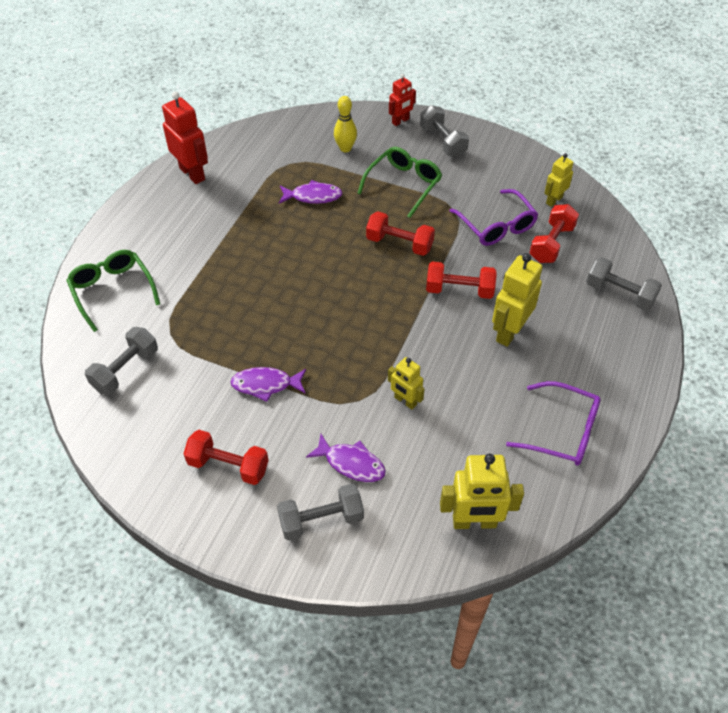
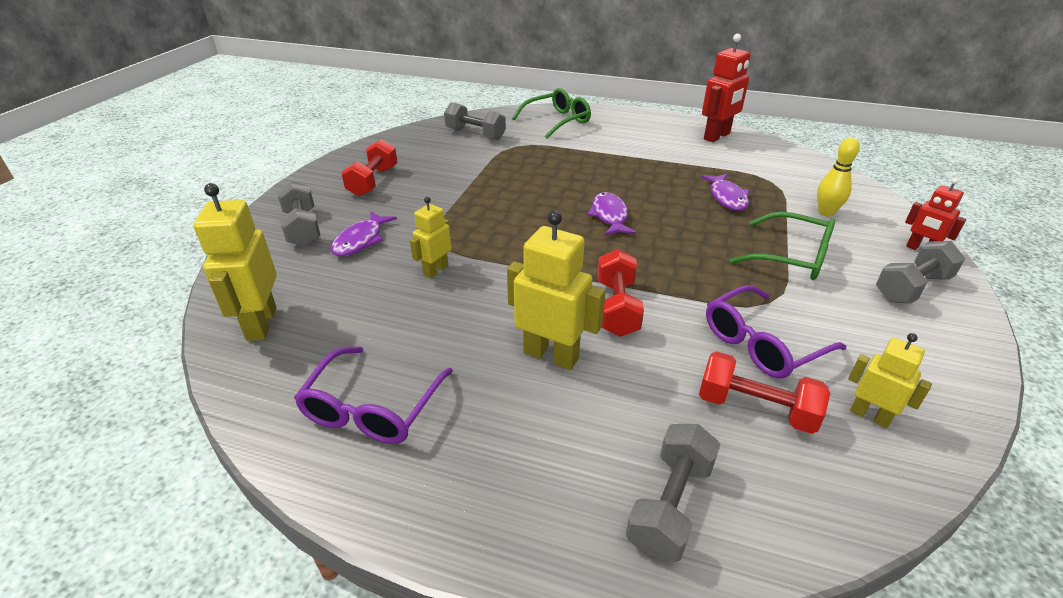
camera: 85 degrees right, 15 degrees down
(266, 385) = (459, 191): purple fish -> purple fish (609, 216)
(399, 244) = (680, 257): red dumbbell -> none

